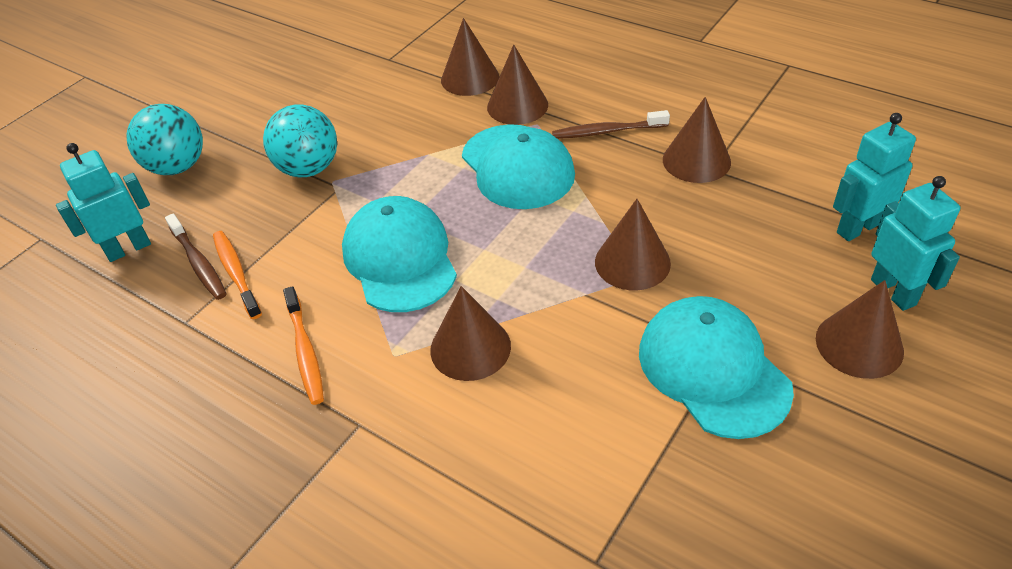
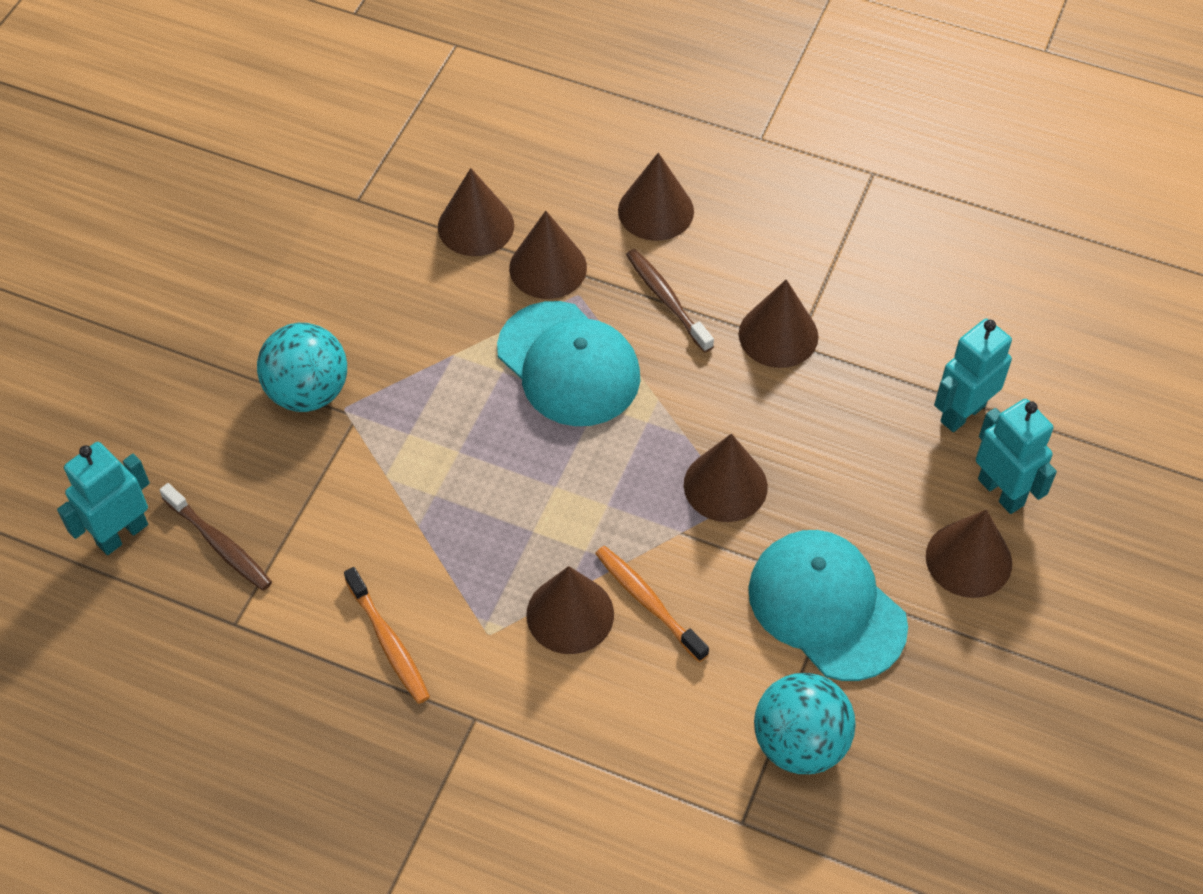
camera: 15 degrees left, 10 degrees up
(177, 167) = (133, 406): turquoise ball -> turquoise ball (800, 743)
(236, 273) = (271, 553): orange toothbrush -> orange toothbrush (648, 602)
(400, 259) = (461, 510): turquoise cap -> none
(607, 131) = (667, 300): brown toothbrush -> brown toothbrush turned 75 degrees clockwise
(610, 77) = (656, 210): none -> brown cone

